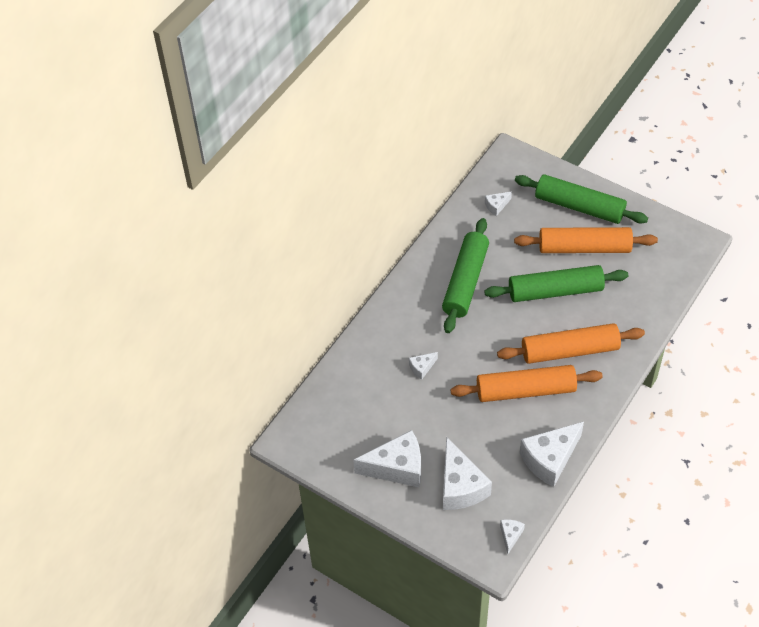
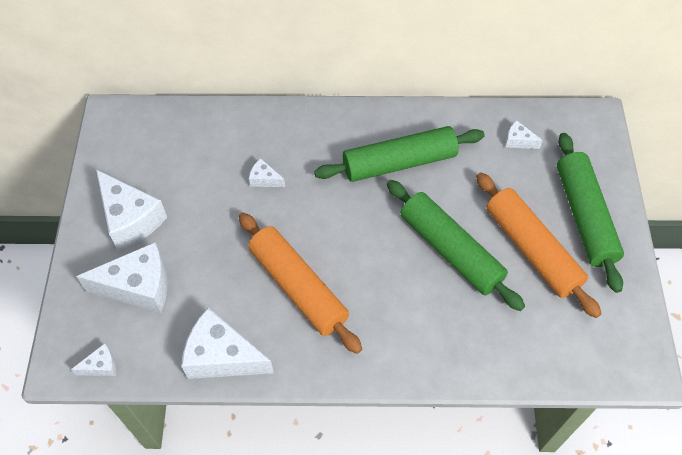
camera: 55 degrees right, 5 degrees up
(460, 486) = (139, 286): white cheese -> white cheese turned 135 degrees counterclockwise
(569, 350) = (380, 304): orange rolling pin -> none

